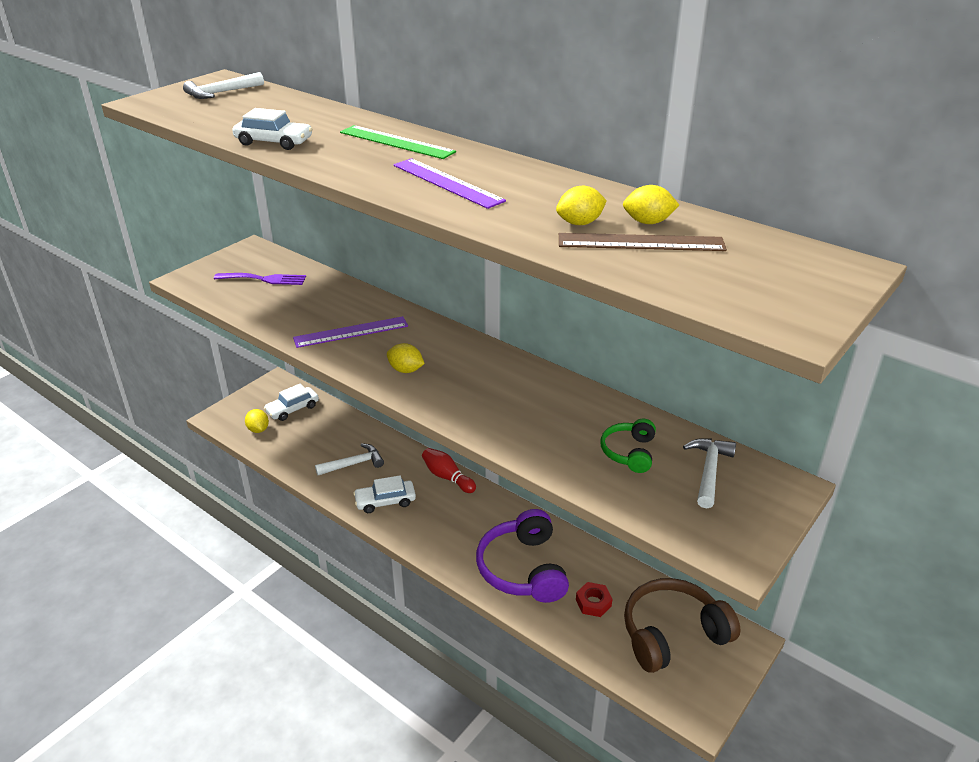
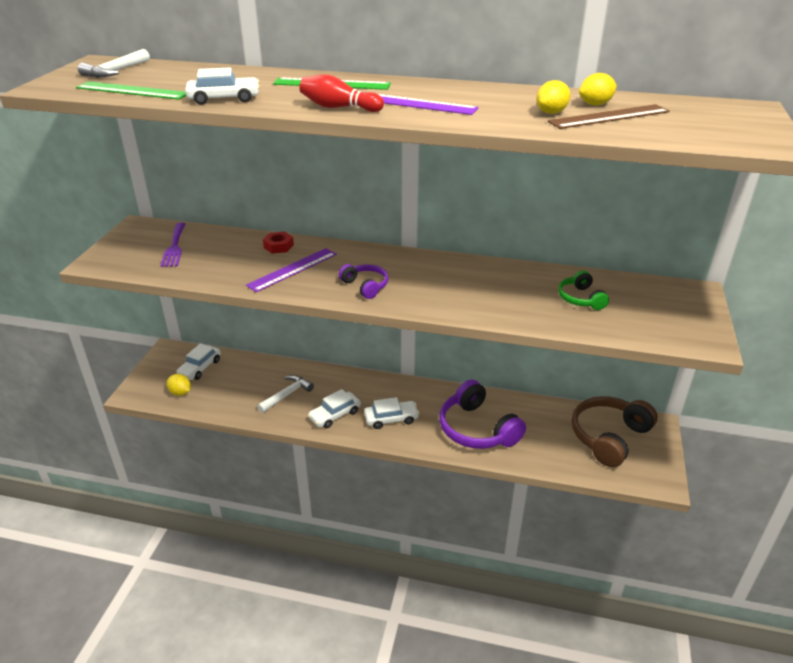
camera: 25 degrees left, 0 degrees up
(208, 118) = (132, 91): none -> green ruler
(264, 279) = (174, 247): purple fork -> purple fork turned 105 degrees clockwise
(406, 370) = (365, 286): yellow lemon -> purple headphones
(439, 525) = (391, 419): none -> white car
(447, 477) = (371, 382): red bowling pin -> red bowling pin (339, 107)
(593, 603) = (543, 435): red nut -> red nut (278, 246)
(709, 471) = (641, 296): white hammer -> none

